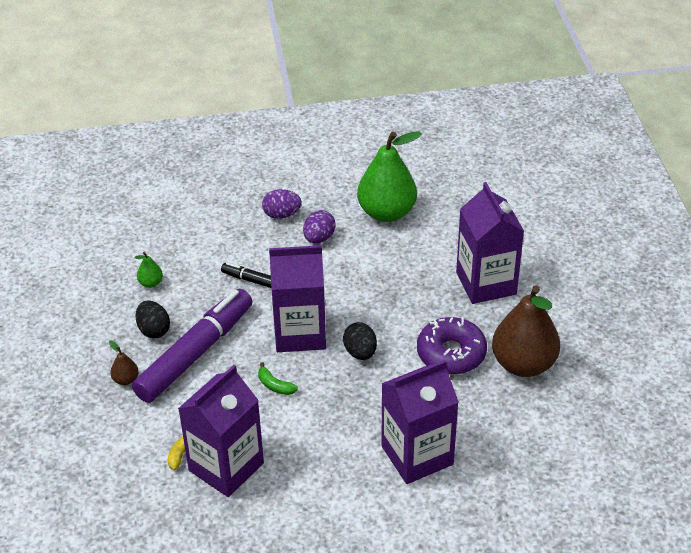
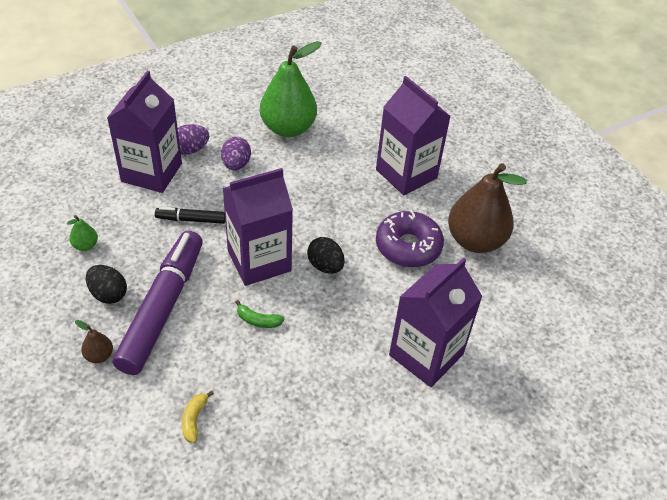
camera: 25 degrees left, 5 degrees up
(226, 467) = (246, 422): purple carton -> purple carton (151, 172)

